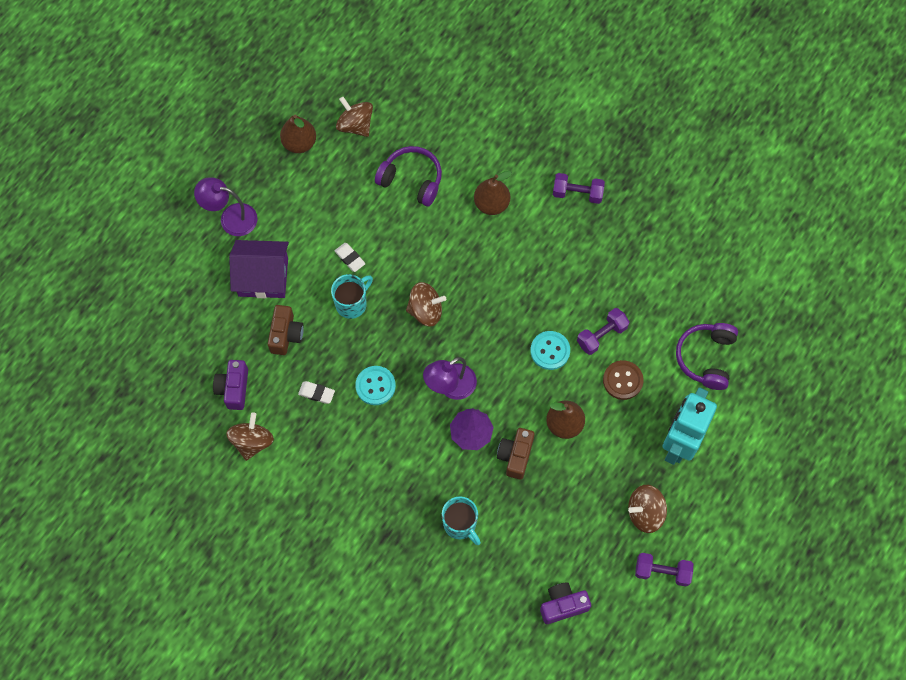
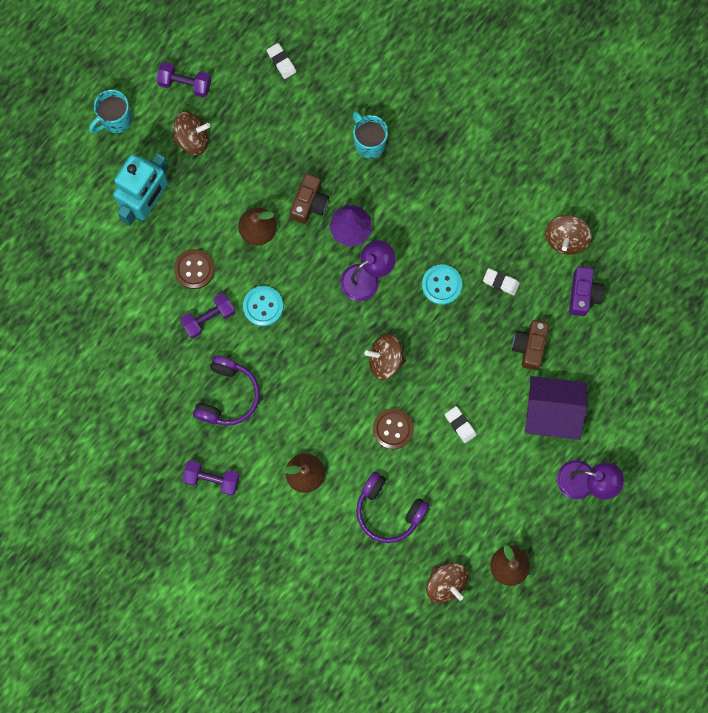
camera: 175 degrees left, 10 degrees up
(352, 304) = (460, 374): turquoise mug -> turquoise mug (115, 119)
(413, 249) = (393, 429): none -> brown button
(563, 605) = (281, 62): purple camera -> white eraser
(706, 358) = (107, 285): purple headphones -> purple headphones (227, 395)

